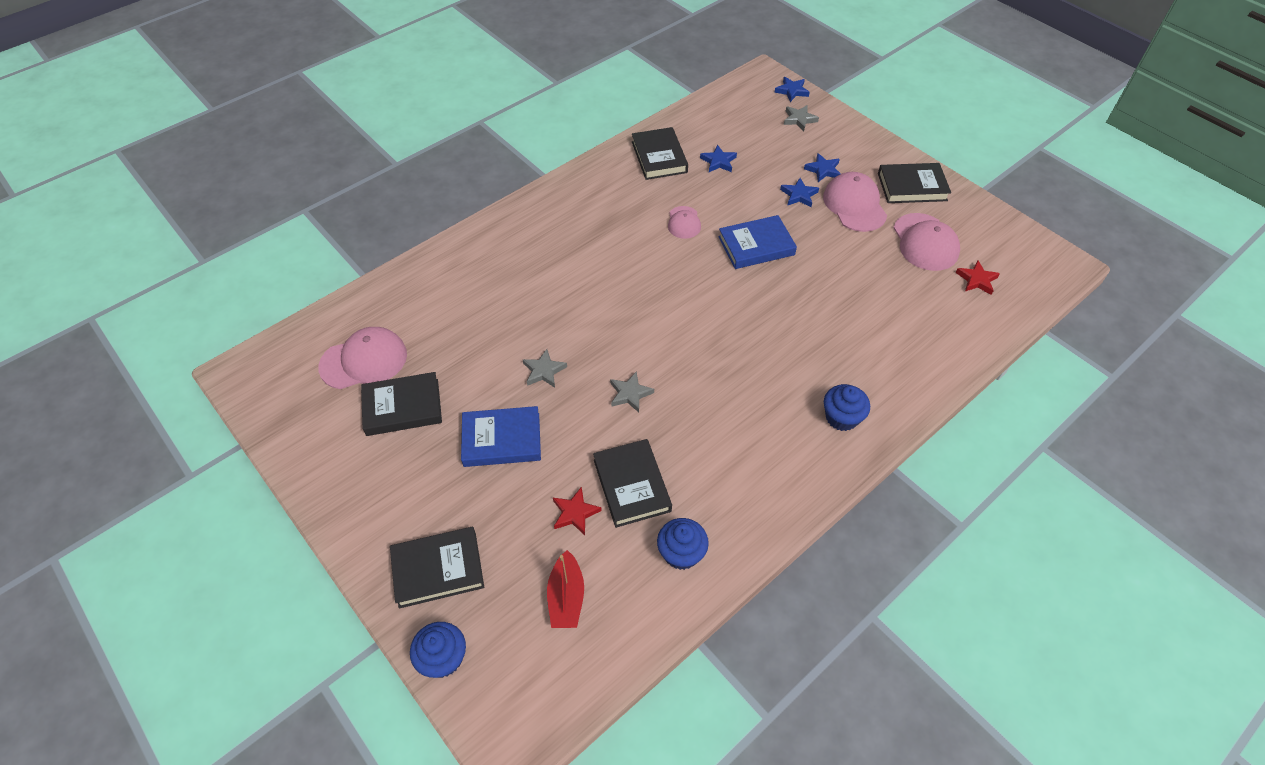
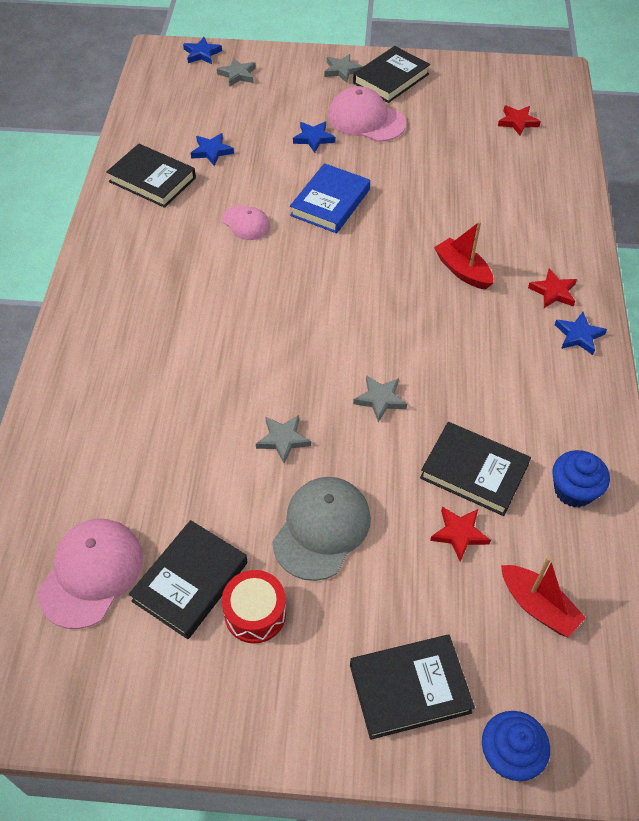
camera: 45 degrees left, 0 degrees up
(412, 453) = (255, 613): none -> red drum
(438, 569) = (409, 688): black book -> black book turned 45 degrees clockwise
(502, 440) = (321, 529): blue book -> grey cap
(791, 355) = (462, 271): none -> red boat
(823, 170) = (308, 106): blue star -> blue star (578, 335)
(841, 417) = (553, 292): blue cupcake -> red star
(880, 159) = (342, 70): none -> grey star
(925, 242) = (451, 116): pink cap -> none

